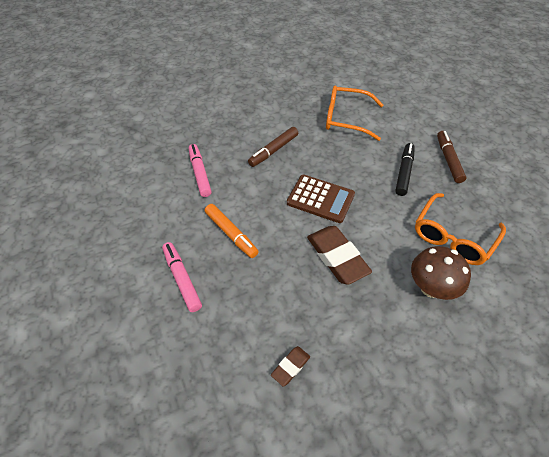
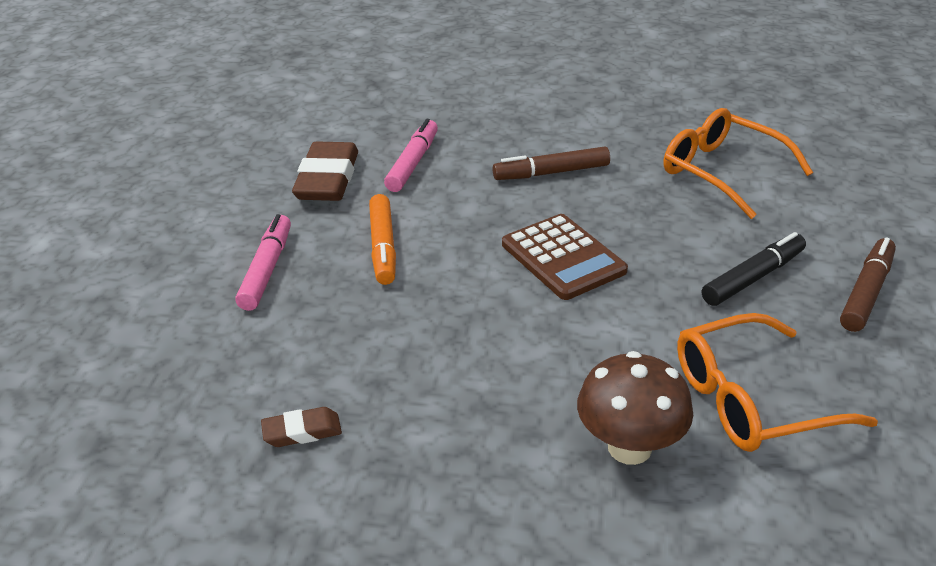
camera: 35 degrees right, 15 degrees down
(337, 257) = (511, 339): brown eraser -> brown eraser (328, 179)

